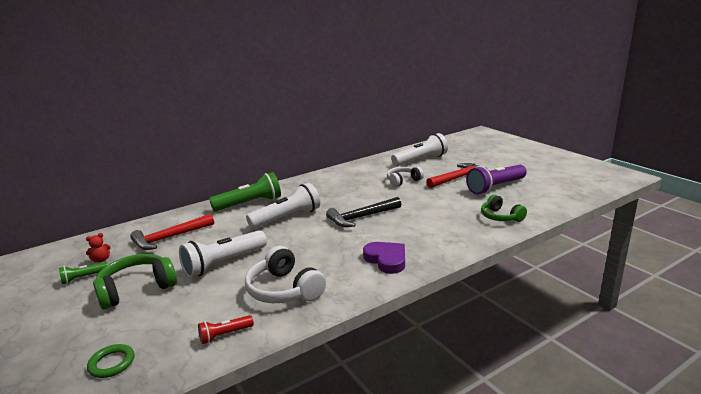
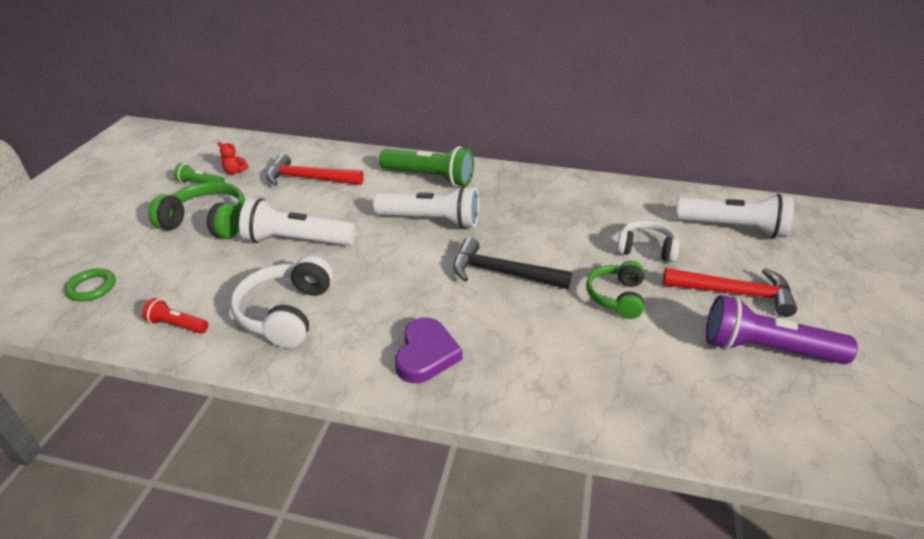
camera: 45 degrees right, 15 degrees up
(500, 217) = (676, 405): green headphones -> green headphones (616, 297)

